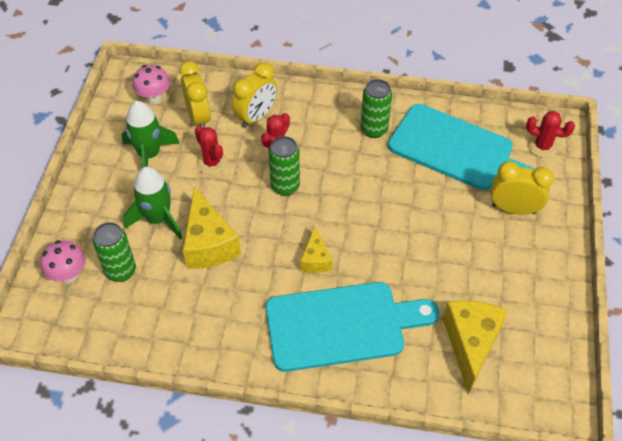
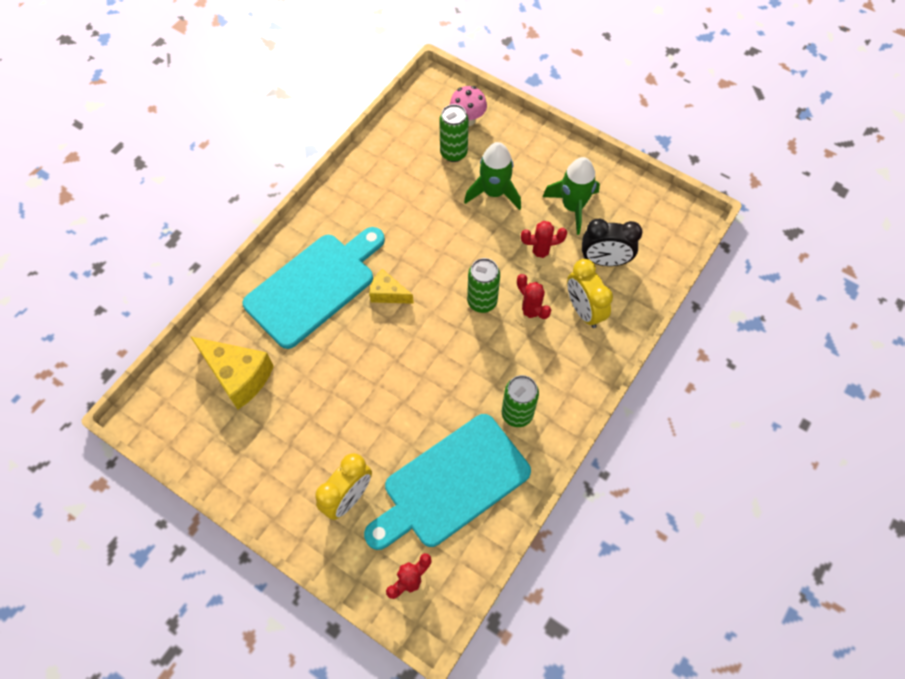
camera: 115 degrees right, 10 degrees up
(154, 98) = (647, 231): pink mushroom -> none
(199, 117) = (604, 260): yellow clock -> black clock
(209, 244) = (448, 220): yellow cheese -> none
(341, 325) = (314, 286): turquoise cutting board -> turquoise cutting board turned 150 degrees counterclockwise

